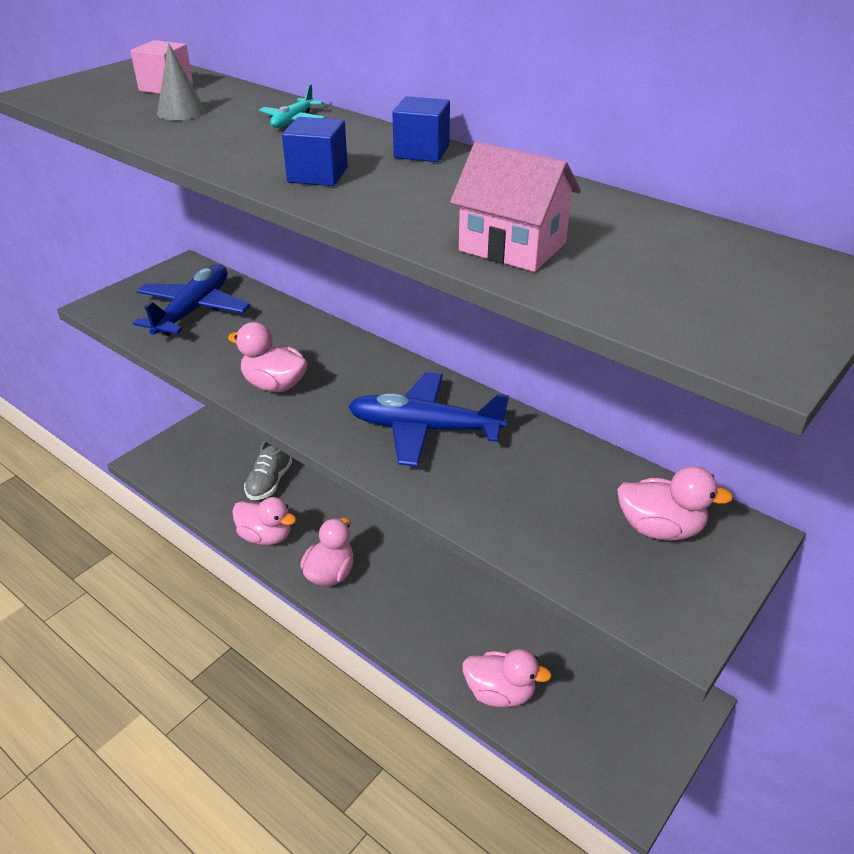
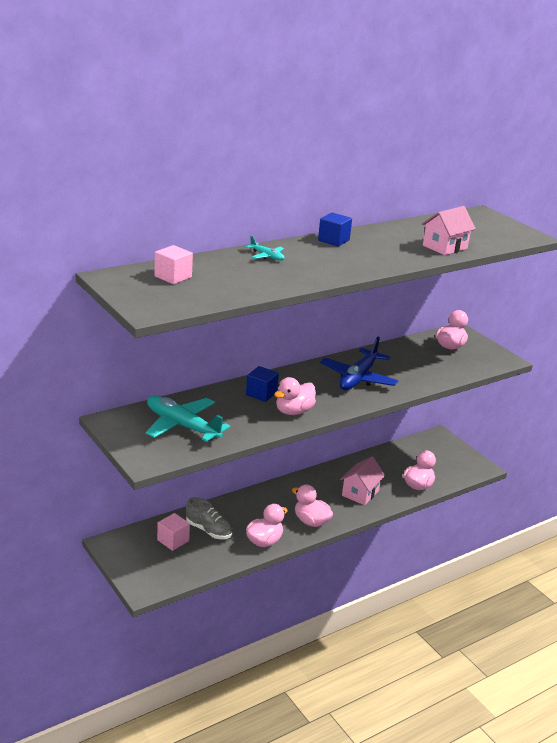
camera: 75 degrees left, 10 degrees down
(181, 112) = (228, 278): grey cone -> none
(194, 310) = (182, 426): blue plane -> turquoise plane
(238, 459) = (173, 540): none -> pink cube
(318, 175) = (351, 263): blue cube -> blue cube (261, 394)
(431, 616) = (360, 493): none -> pink house

